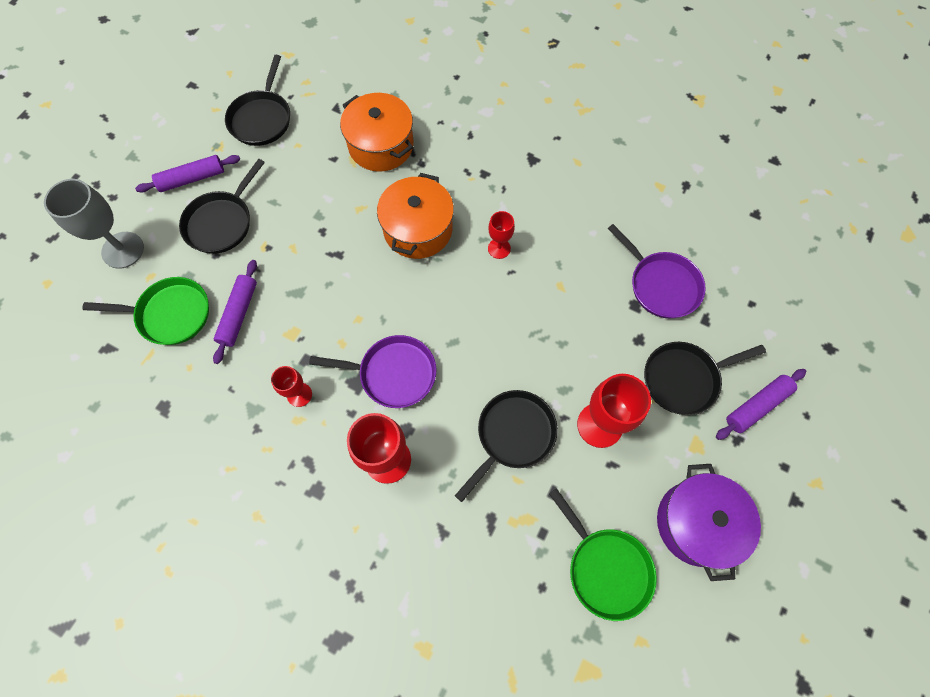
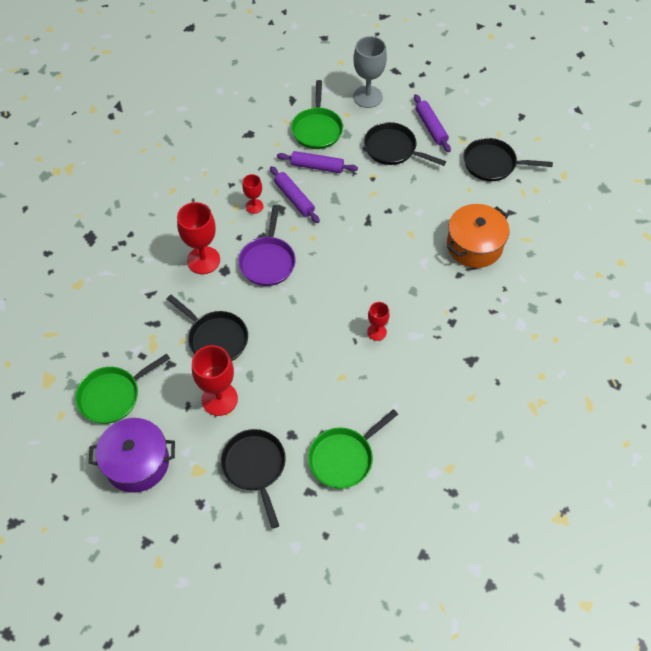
camera: 90 degrees right, 10 degrees down
(418, 229) = (393, 274): orange pot -> none
(661, 285) = (344, 458): purple pan -> green pan
(756, 406) = (228, 523): purple rolling pin -> purple rolling pin (294, 198)

